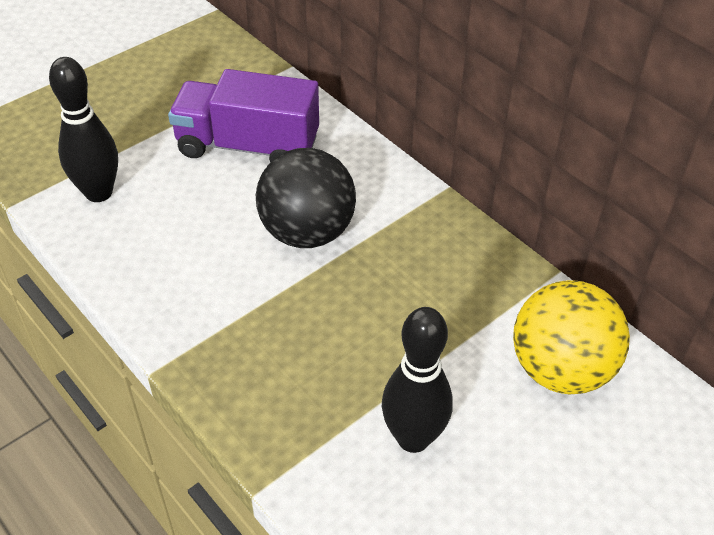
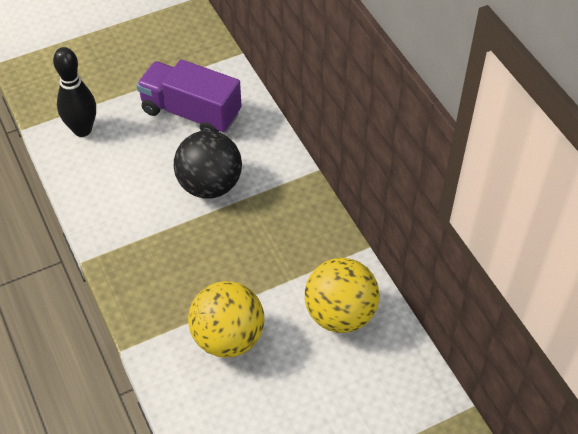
camera: 15 degrees right, 5 degrees up
(413, 438) = (228, 337): black bowling pin -> yellow ball

